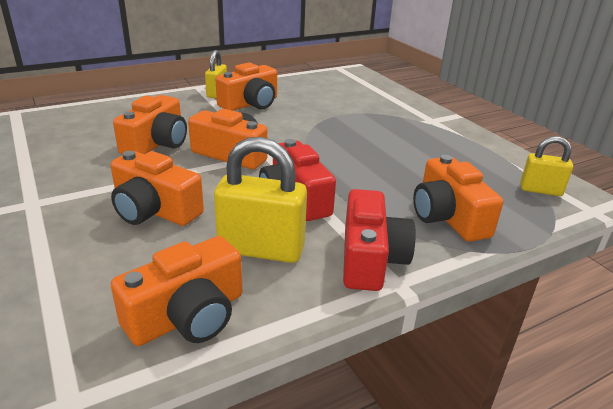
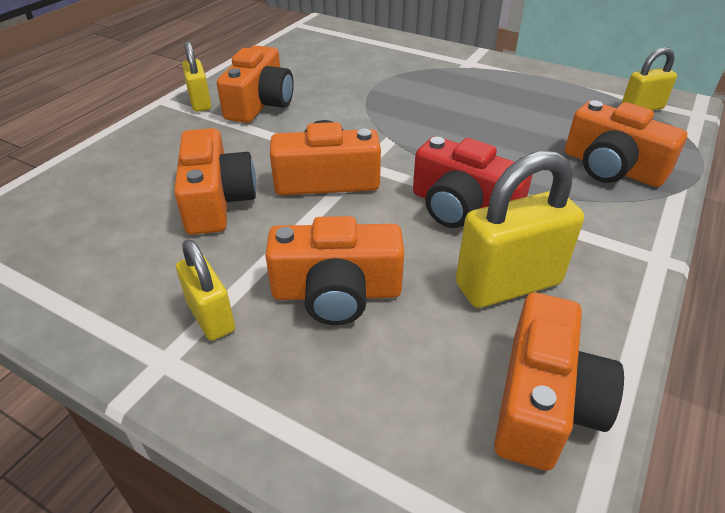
camera: 30 degrees left, 10 degrees up
(78, 194) = (211, 317): none -> yellow padlock
(370, 258) = (609, 244): red camera -> none

